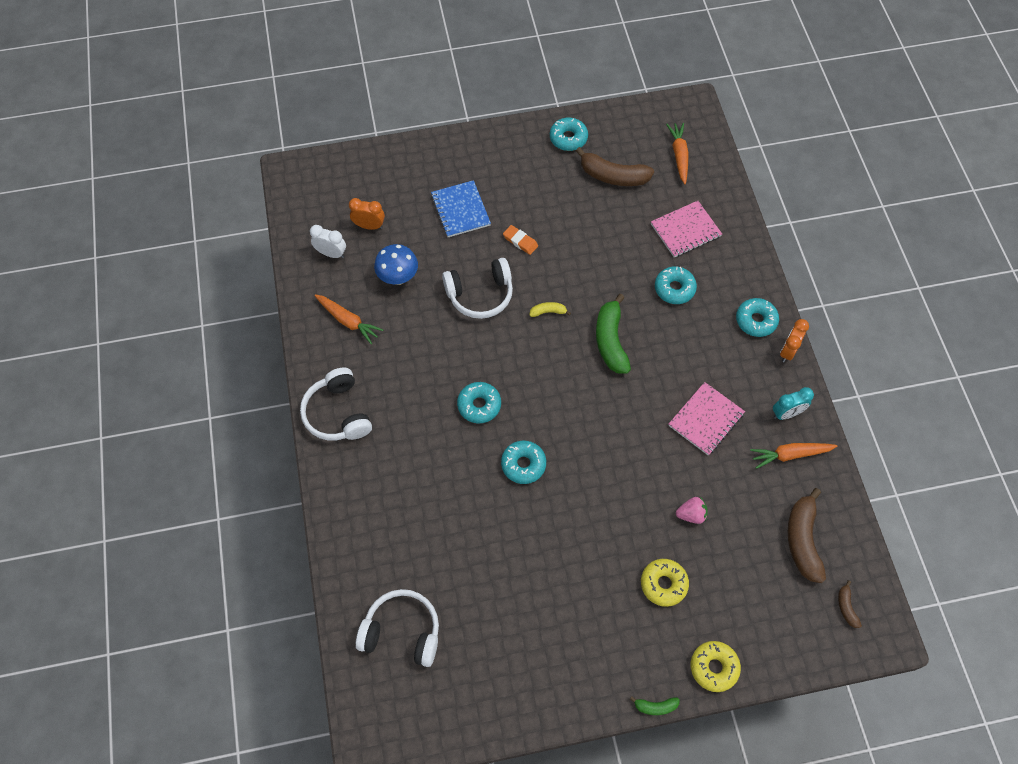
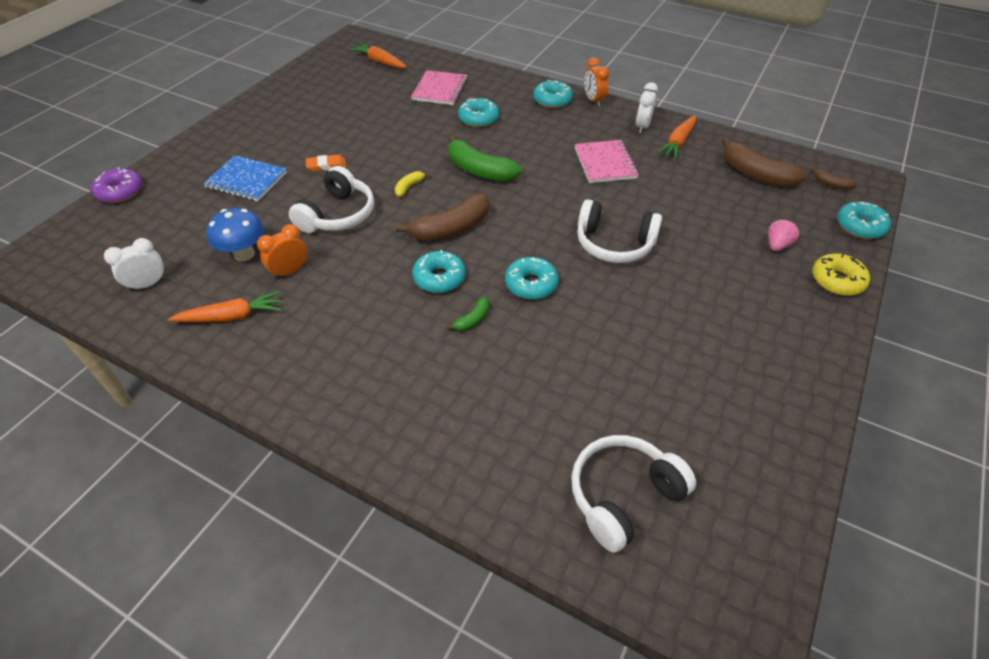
camera: 50 degrees left, 15 degrees down
(338, 413) = (314, 389): white headphones -> white headphones (614, 244)
(369, 226) = (166, 242): orange clock -> orange clock (290, 271)
(383, 154) = (120, 192): none -> purple donut
(568, 138) = (283, 96): turquoise donut -> turquoise donut (860, 226)
(613, 176) = (347, 94): brown banana -> brown banana (451, 229)
(655, 706) = (853, 339): green banana -> green banana (472, 320)
(663, 584) = (732, 265): yellow donut -> none
(691, 514) = (681, 215): pink strawberry -> pink strawberry (777, 245)
(786, 413) = (642, 127): turquoise clock -> white clock

